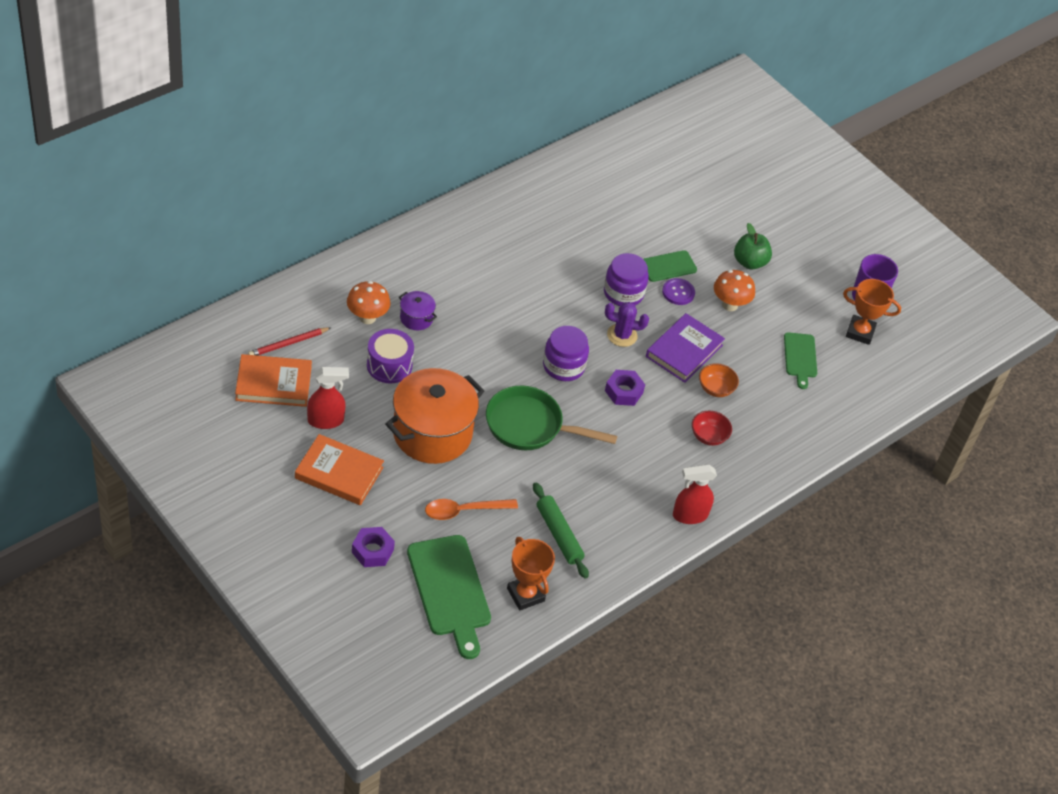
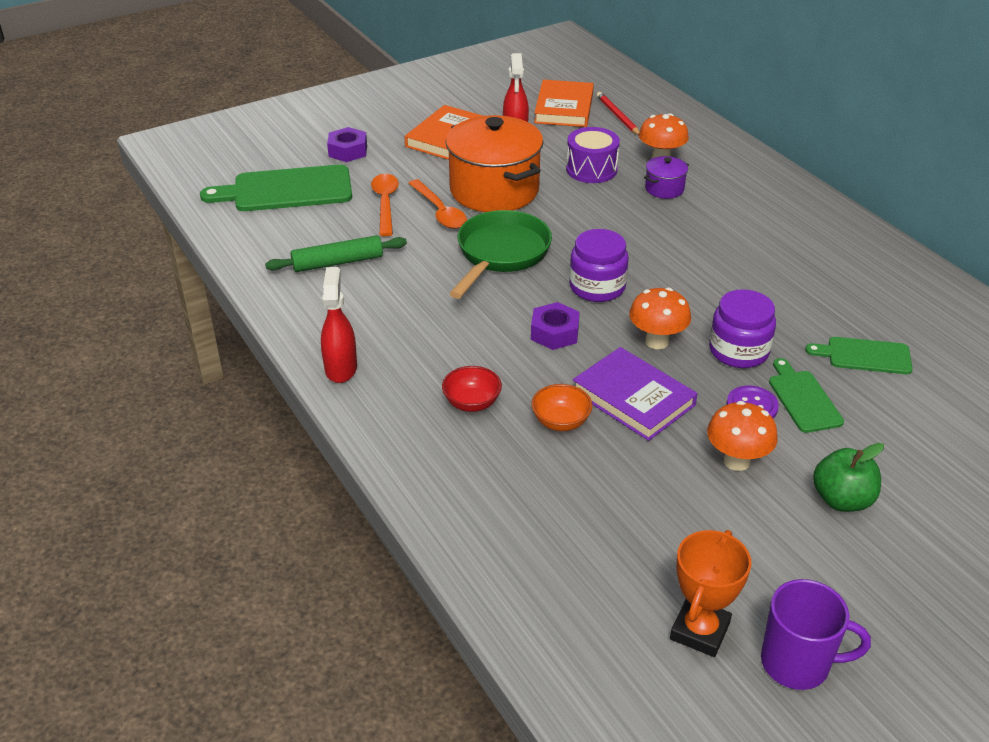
camera: 105 degrees right, 10 degrees down
(472, 470) = (439, 211): none -> orange spoon
(525, 595) = (264, 234): orange trophy -> none
(622, 335) = (657, 341): purple cactus -> orange mushroom
(800, 357) = (630, 532): green cutting board -> green cutting board (864, 355)

